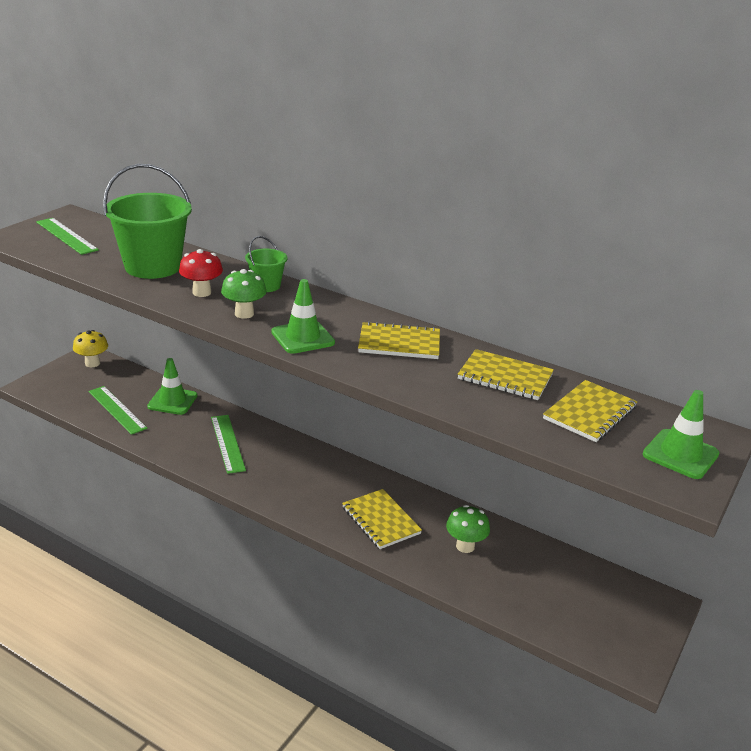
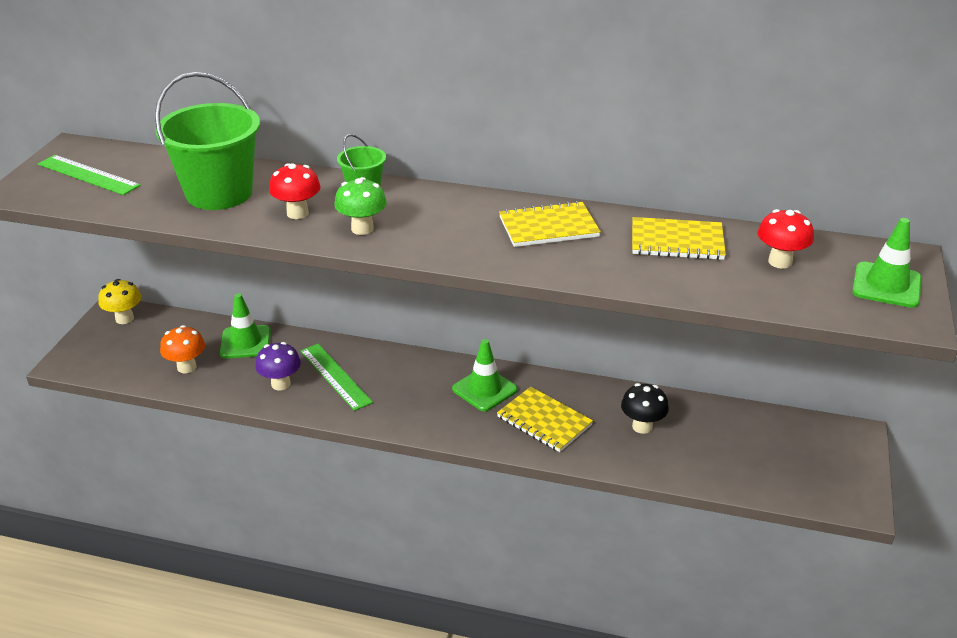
camera: 15 degrees left, 5 degrees up
(117, 409) = (186, 367): green ruler -> orange mushroom
(181, 439) = (281, 384): none -> purple mushroom
(303, 337) = (444, 243): green traffic cone -> green traffic cone (484, 389)
(465, 546) = (642, 426): green mushroom -> black mushroom
(589, 413) = (780, 262): yellow notebook -> red mushroom

